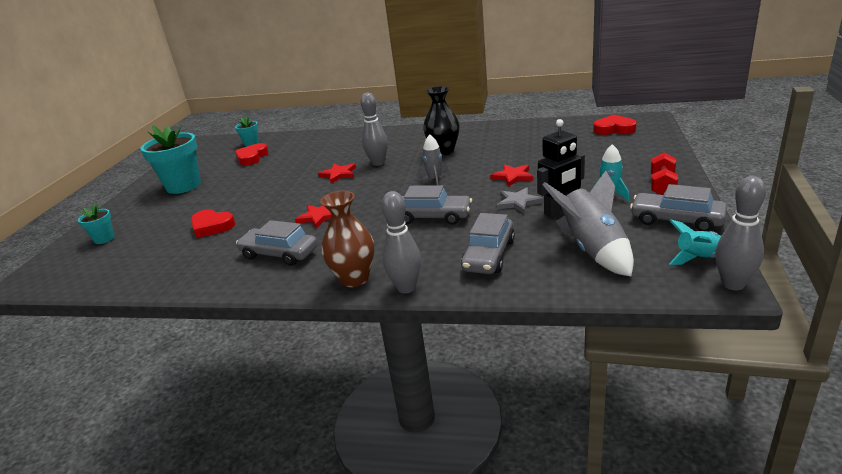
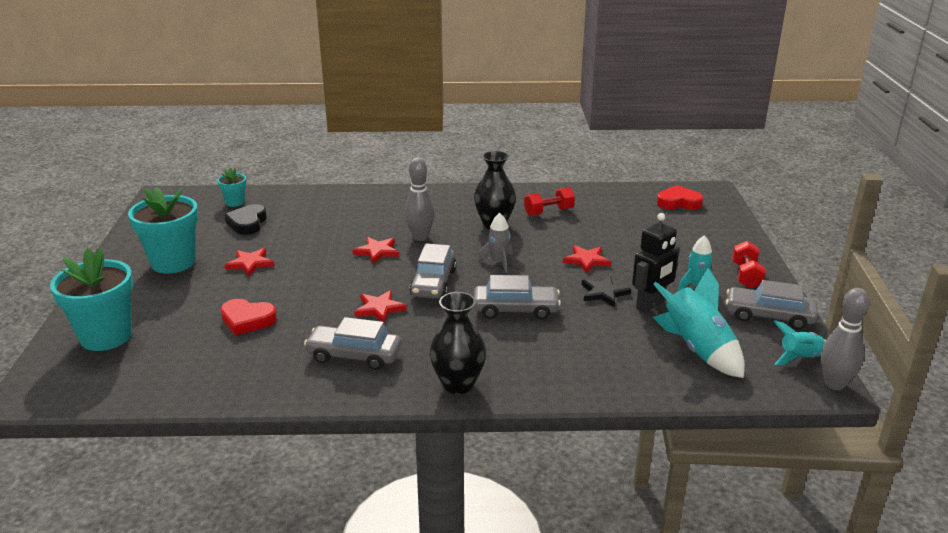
camera: 15 degrees left, 0 degrees up
(104, 239) = (106, 336): turquoise flower pot -> turquoise flower pot, size x2.04
(238, 185) = (250, 263): none -> red star
(252, 157) = (247, 223): red heart -> black heart
(354, 278) = (458, 384): brown vase -> black vase
(406, 288) = (520, 394): grey bowling pin -> none
(488, 255) = (594, 356): grey car -> grey car (433, 283)
(494, 141) = (548, 212): none -> red dumbbell
(518, 202) = (604, 293): grey star -> black star
(592, 250) = (697, 349): grey rocket -> turquoise rocket

